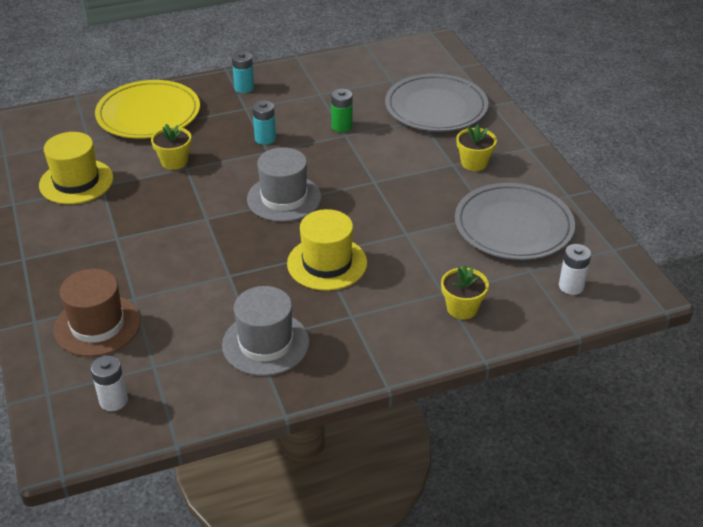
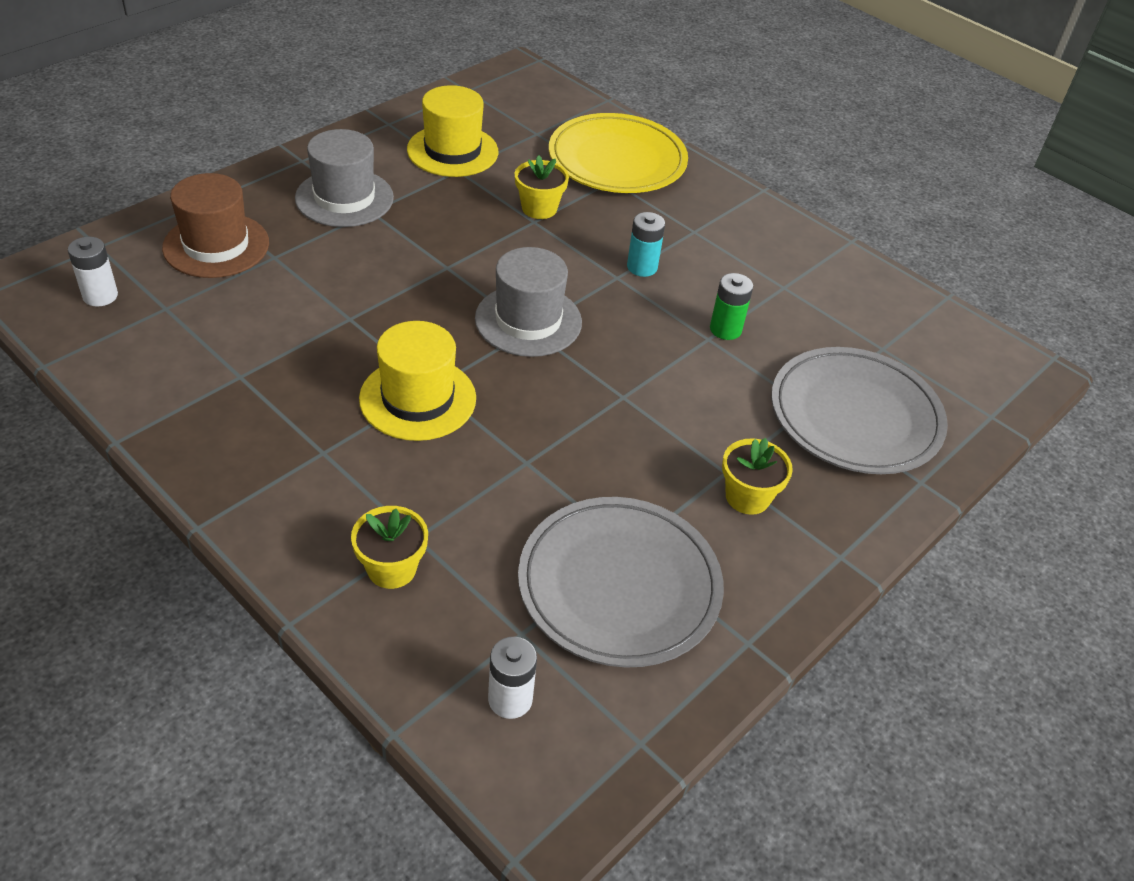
camera: 60 degrees right, 5 degrees up
(244, 88) = (737, 217): turquoise battery -> none
(265, 343) = (237, 387): grey hat -> grey hat (344, 198)

